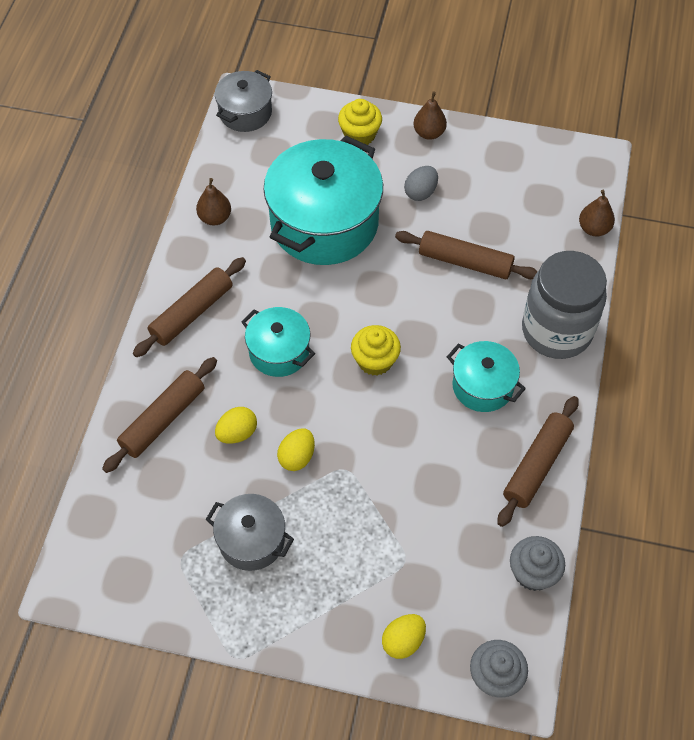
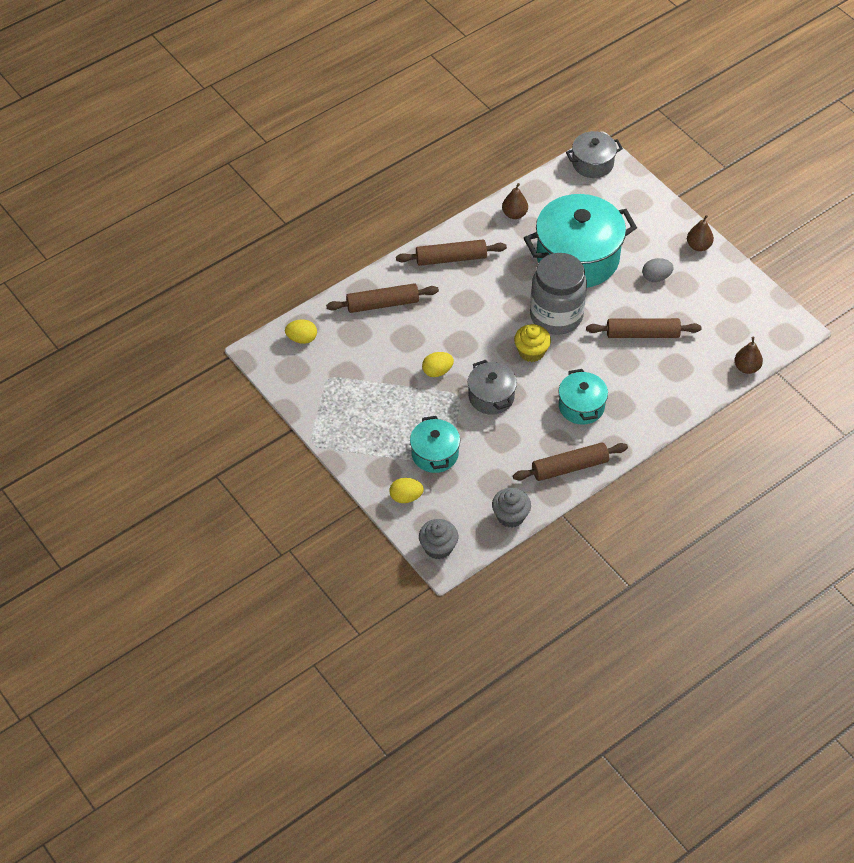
camera: 40 degrees right, 5 degrees down
(237, 433) = (416, 337): yellow egg -> yellow egg (302, 338)
(251, 540) = (373, 395): grey pot -> grey pot (491, 396)
(279, 352) = (480, 311): turquoise pot -> turquoise pot (435, 454)
(359, 134) = (652, 220): yellow cupcake -> none
(465, 262) = (642, 334): brown rolling pin -> brown rolling pin turned 60 degrees counterclockwise
(556, 331) = (658, 407): grey jar -> grey jar (556, 316)

